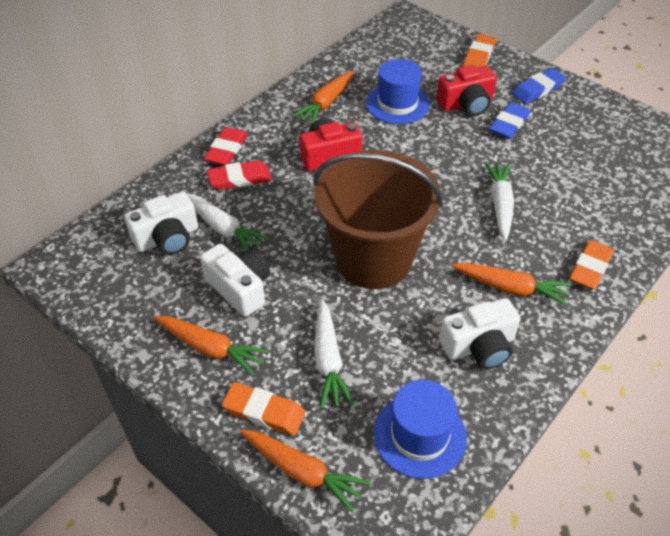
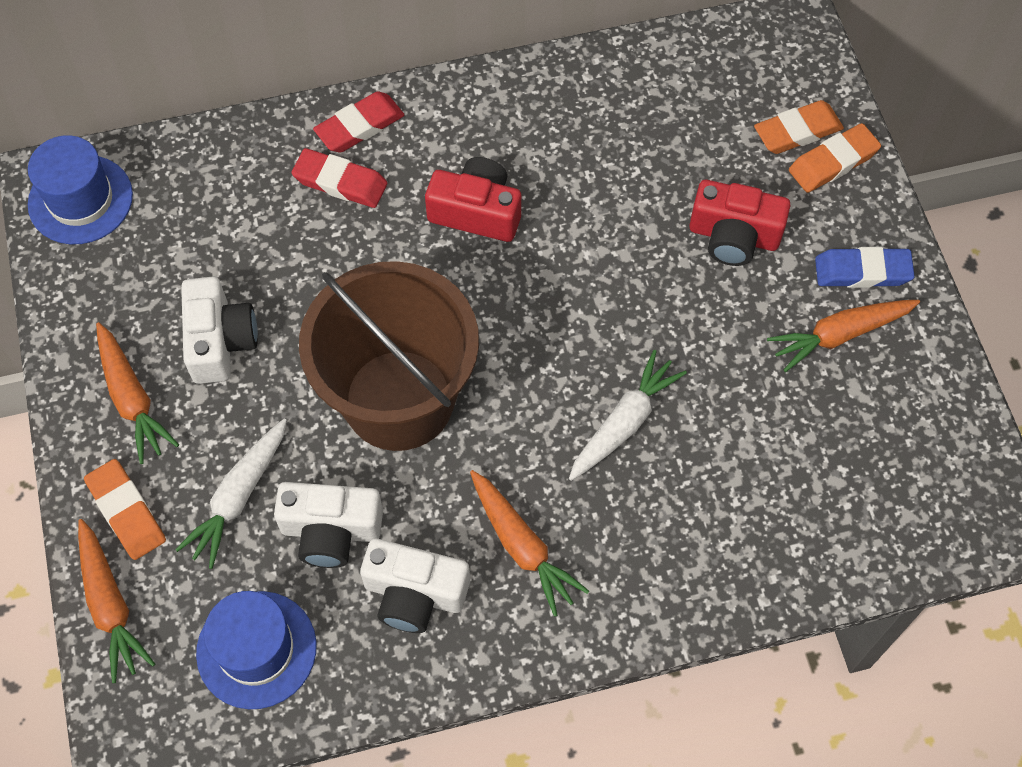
camera: 35 degrees right, 15 degrees up
(167, 238) = (195, 220): white camera -> white camera (331, 531)
(223, 228) = (265, 245): white carrot -> none
(326, 103) = (545, 122): orange carrot -> orange carrot (840, 335)
(397, 104) = (639, 179): blue hat -> blue hat (80, 200)
(509, 124) = (760, 305): blue eraser -> none
(590, 268) = (647, 586): orange eraser -> orange eraser (797, 131)

